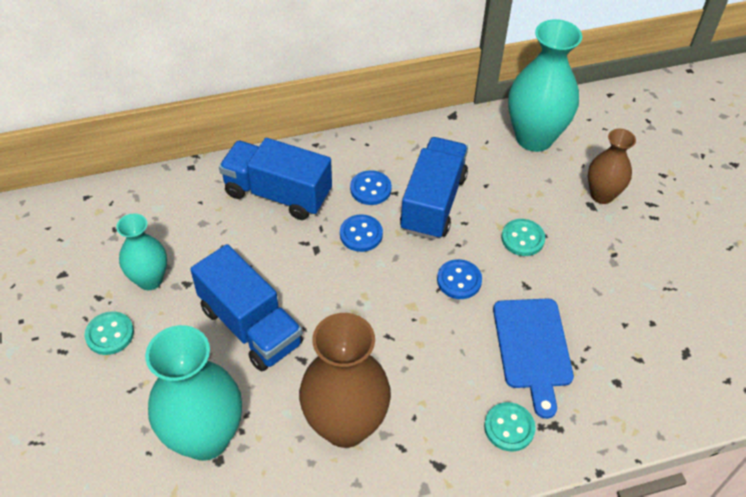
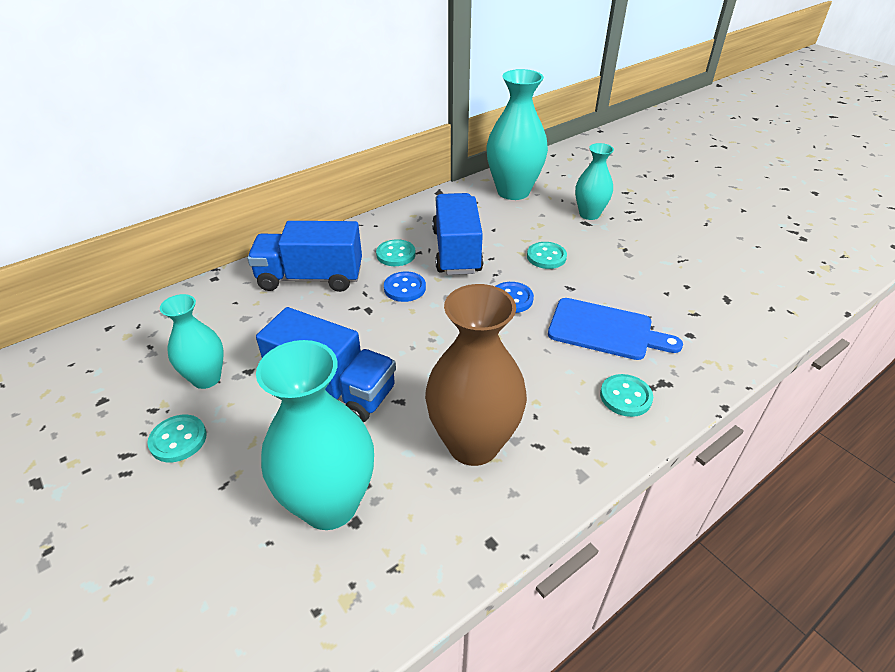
camera: 20 degrees left, 10 degrees down
(370, 189) = (396, 254): blue button -> turquoise button
(533, 348) = (605, 330): blue cutting board -> blue cutting board turned 45 degrees counterclockwise
(602, 195) = (589, 214): brown vase -> turquoise vase

